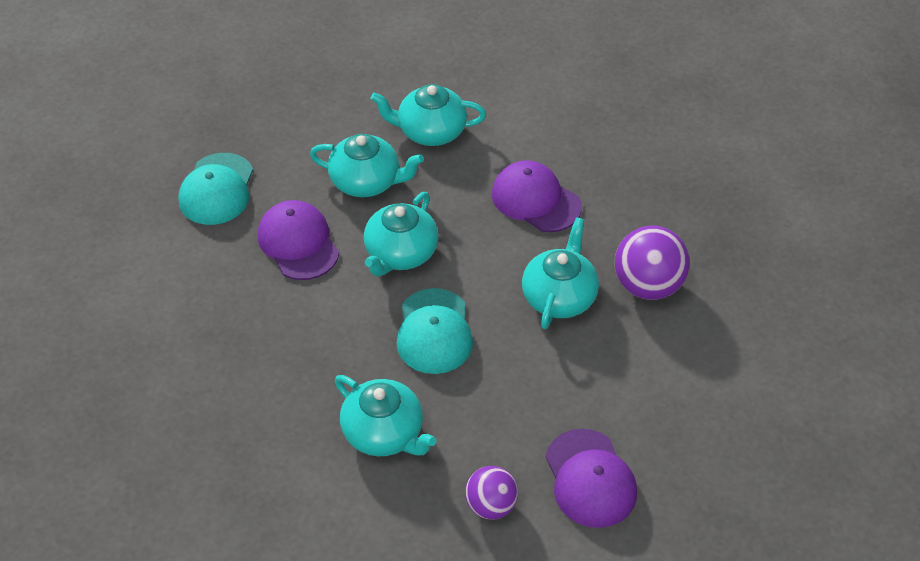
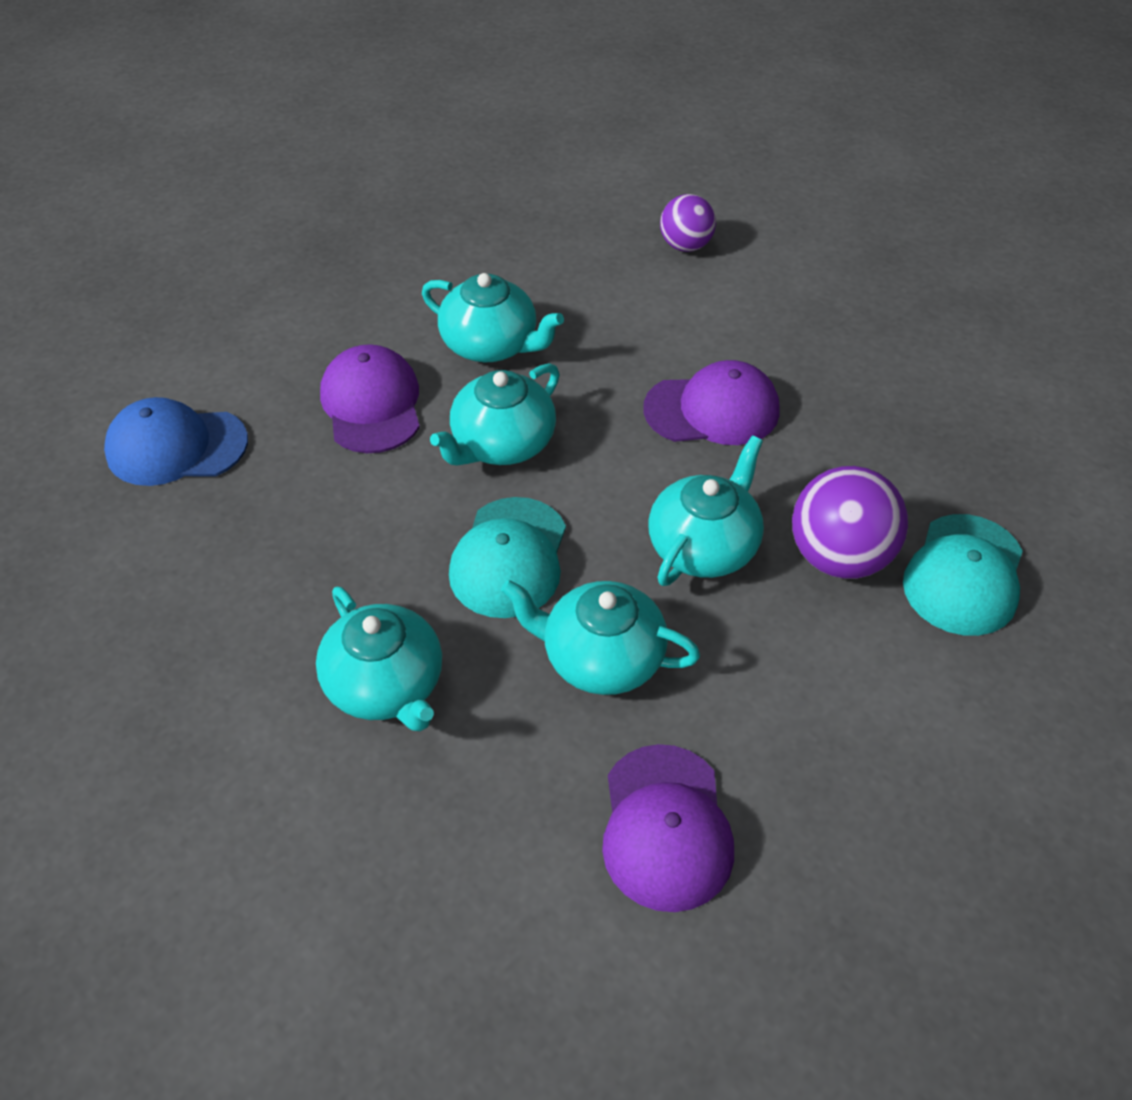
camera: 15 degrees right, 0 degrees up
(170, 302) = (176, 447): none -> blue cap
(217, 189) = (296, 319): turquoise cap -> turquoise cap (964, 575)
(430, 132) = (598, 299): turquoise teapot -> turquoise teapot (601, 658)
(491, 505) = (501, 832): purple ball -> purple ball (685, 245)
(535, 200) = (712, 410): purple cap -> purple cap turned 120 degrees clockwise

